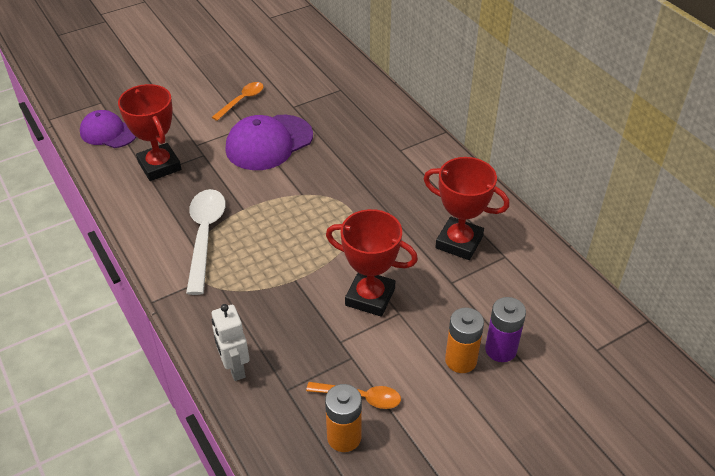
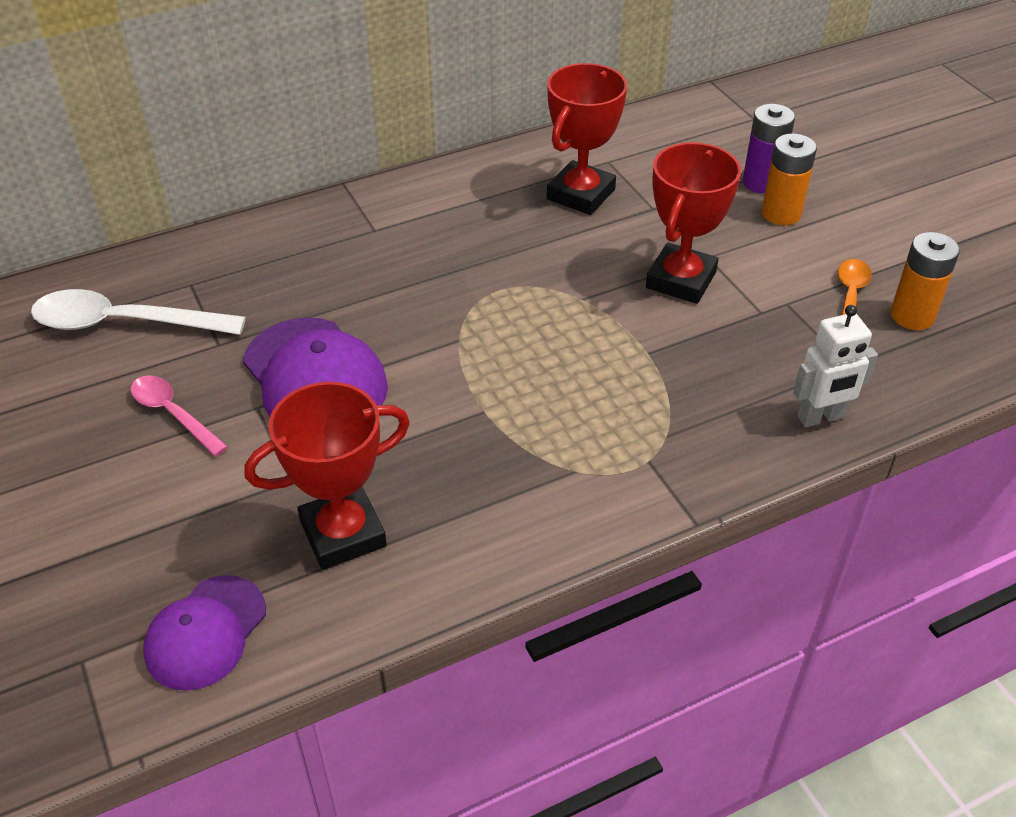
camera: 85 degrees left, 0 degrees up
(205, 236) = (545, 459): white spoon -> white spoon (123, 323)
(242, 100) = (173, 413): orange spoon -> pink spoon

